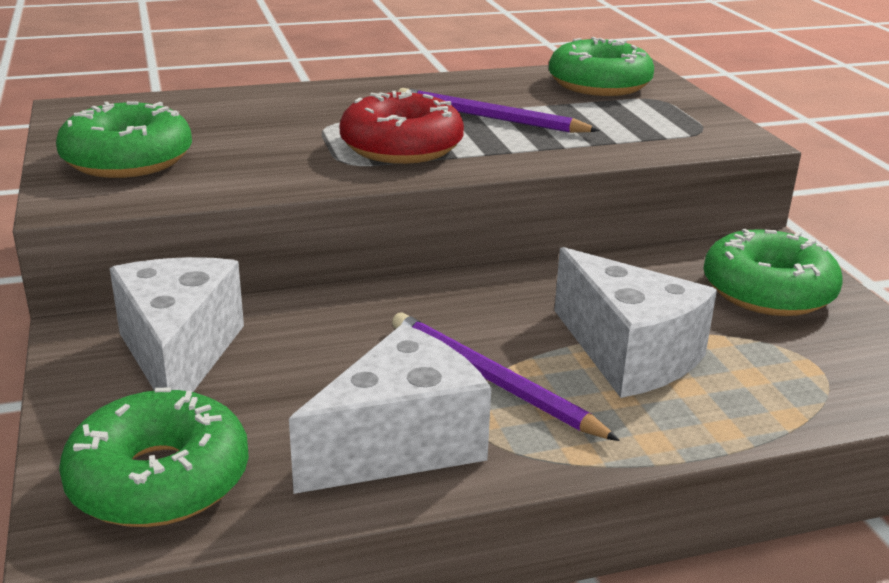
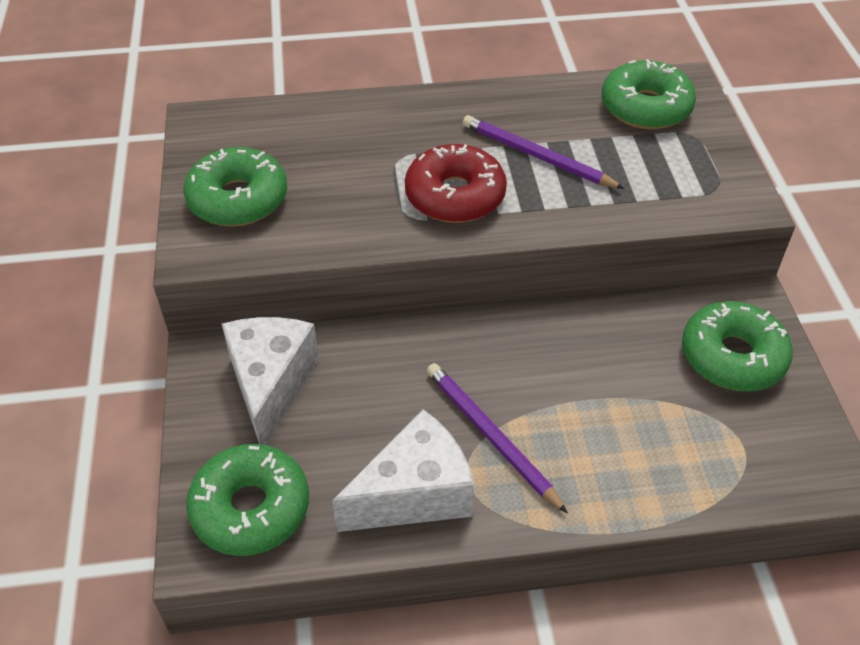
camera: 10 degrees right, 20 degrees up
(629, 354) = (600, 419): white cheese -> none

